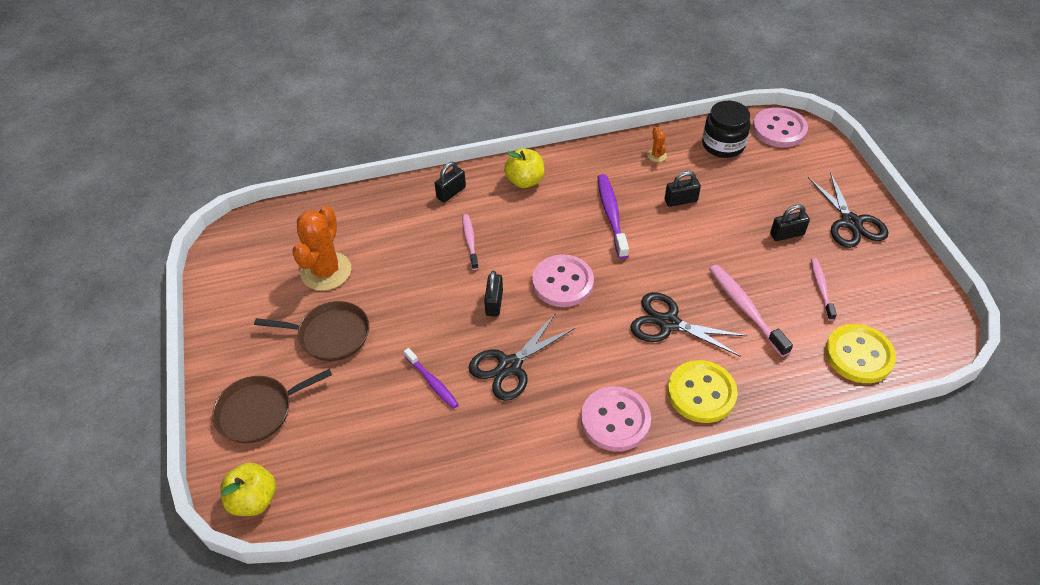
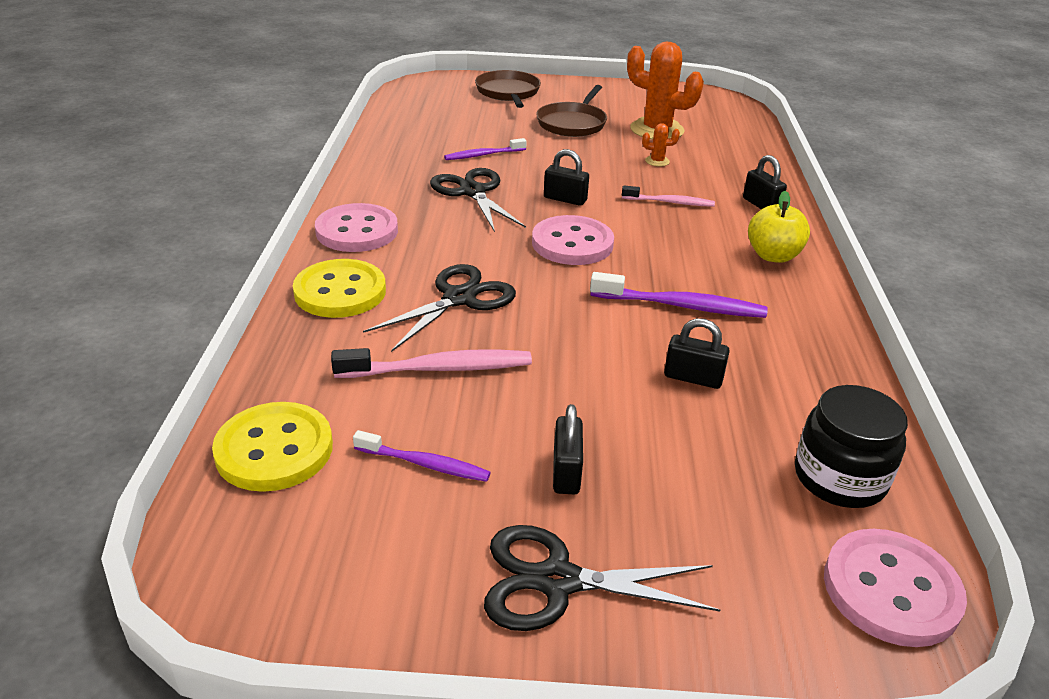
camera: 105 degrees right, 15 degrees down
(254, 500) = (427, 84): yellow apple -> none
(656, 155) = (815, 385): orange cactus -> orange cactus (657, 161)
(680, 200) = (693, 378): black padlock -> black padlock turned 75 degrees counterclockwise
(821, 288) = (424, 464): pink toothbrush -> purple toothbrush

